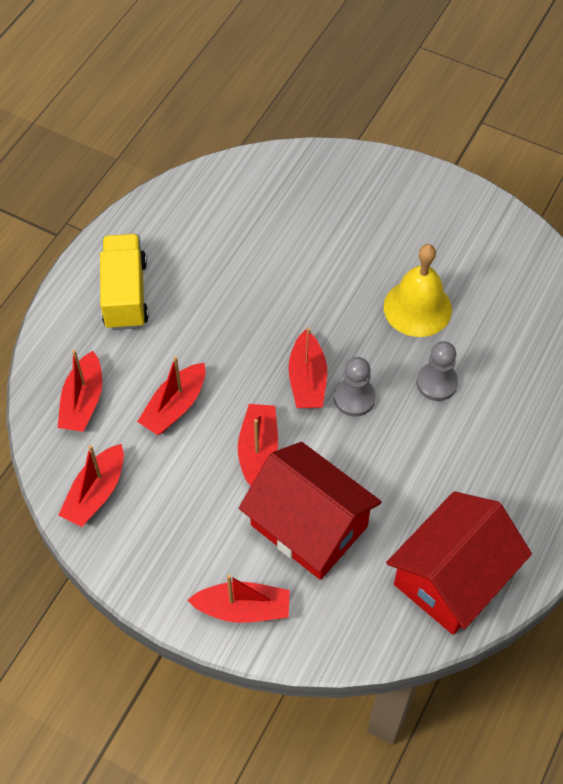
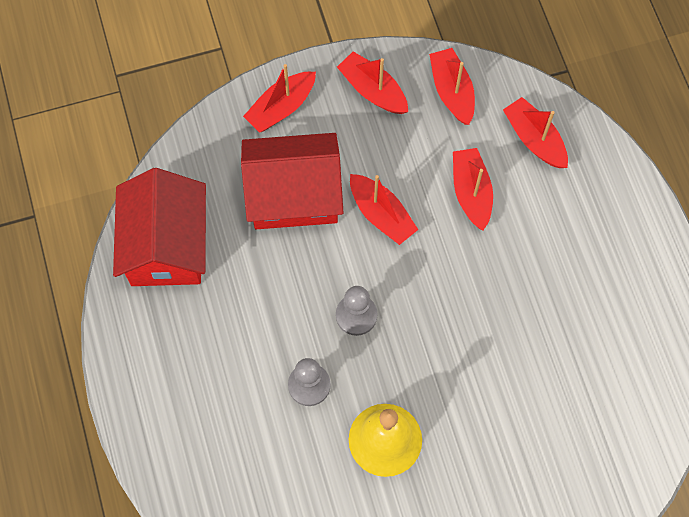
camera: 135 degrees right, 10 degrees up
(125, 294) = (606, 241): yellow truck -> none
(307, 380) = (404, 298): red boat -> red boat (373, 90)

